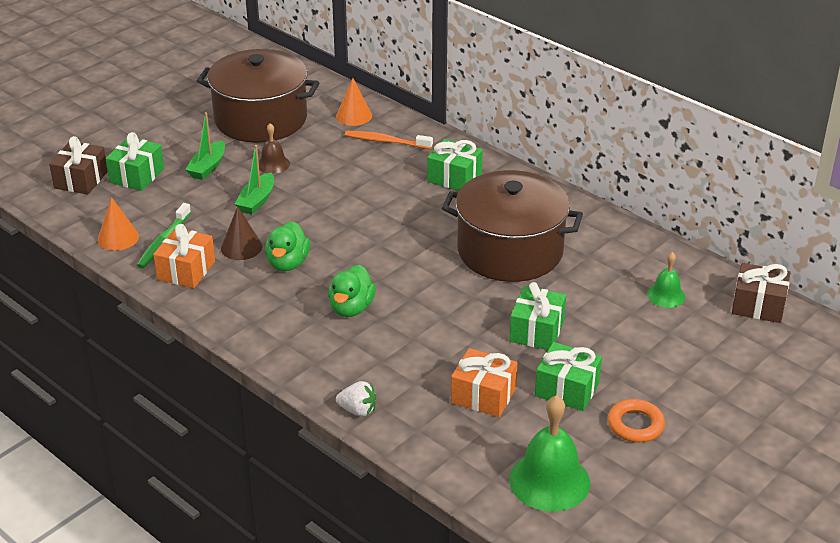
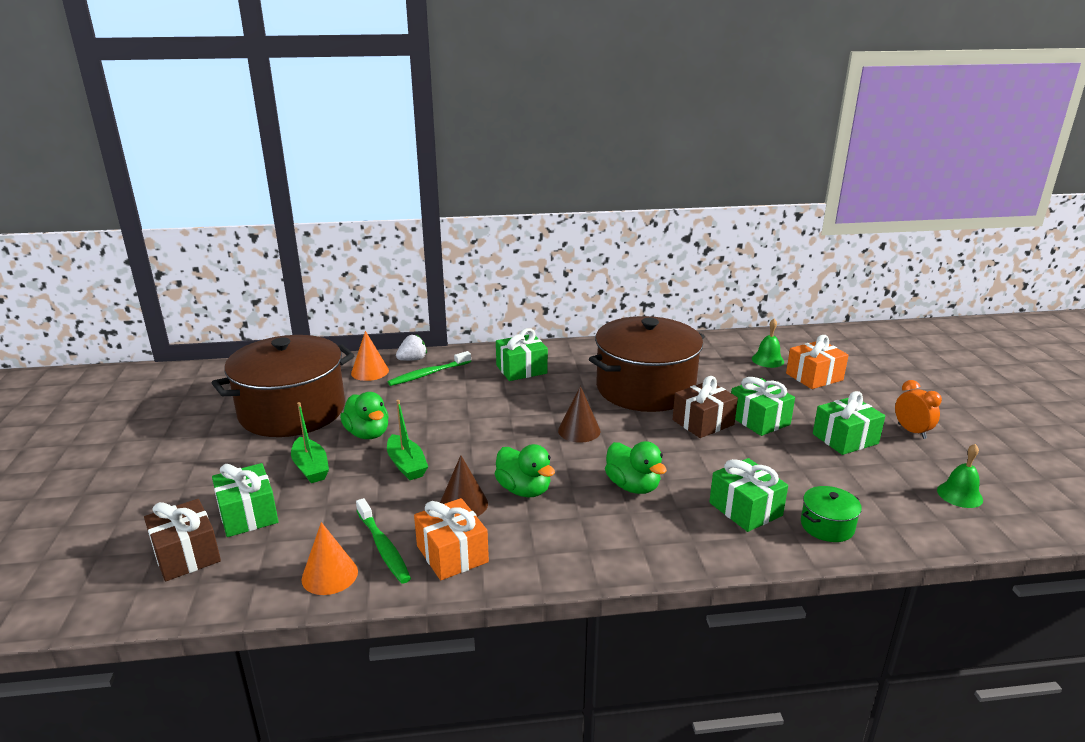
camera: 50 degrees left, 10 degrees down
(273, 164) = (368, 434): brown bell -> green duck
(358, 410) = (788, 548): white strawberry -> white strawberry (412, 359)
(385, 372) = (745, 509): none -> green gift
(386, 141) = (428, 374): orange toothbrush -> green toothbrush
(397, 249) = (579, 430): none -> brown cone
(410, 420) = (827, 526): none -> green pot
(483, 395) = (822, 476): orange gift -> orange gift (814, 377)
(549, 481) = (959, 495): green bell -> green bell, size x0.55
(635, 425) = (911, 431): orange ring -> orange clock
(758, 305) = (811, 339): brown gift -> brown gift (703, 422)

